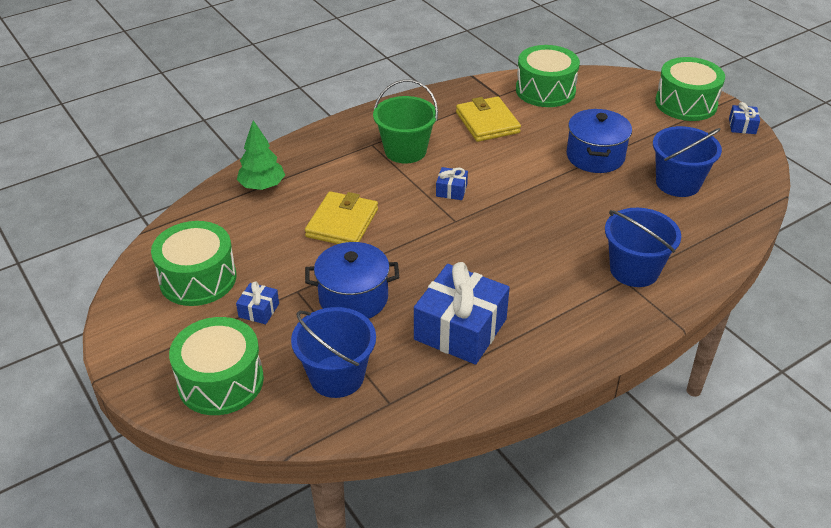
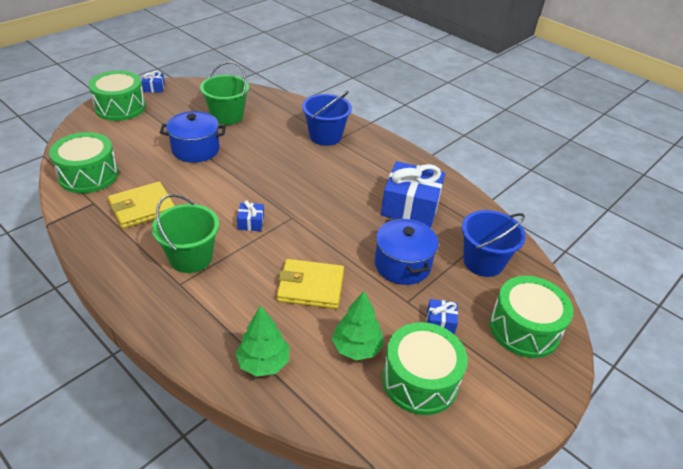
camera: 105 degrees left, 0 degrees up
(253, 243) = (356, 347): none -> green tree
(678, 183) = (227, 116): blue bucket -> green bucket

